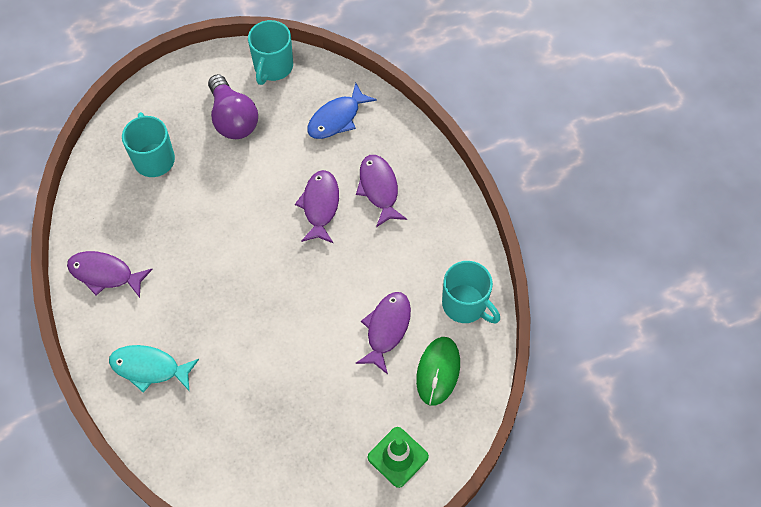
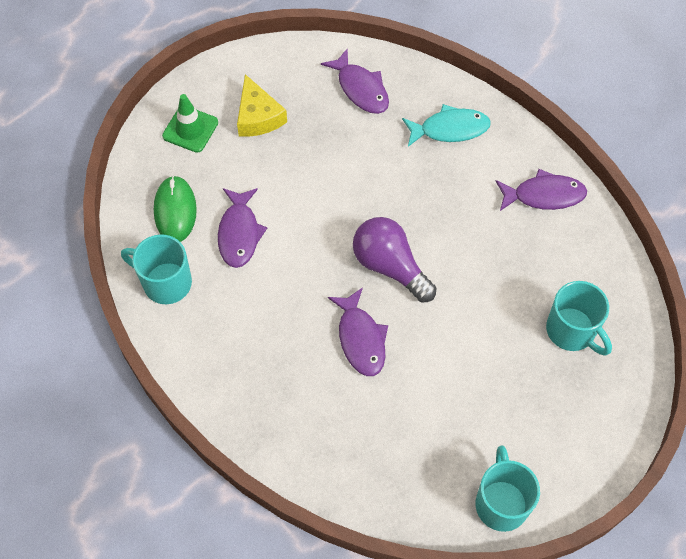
camera: 160 degrees right, 0 degrees up
(233, 119) = (512, 412): purple light bulb -> purple light bulb (390, 266)
(325, 448) = (258, 116): none -> yellow cheese
(337, 118) = (388, 456): blue fish -> none
(379, 189) = (302, 381): purple fish -> purple fish (361, 89)

